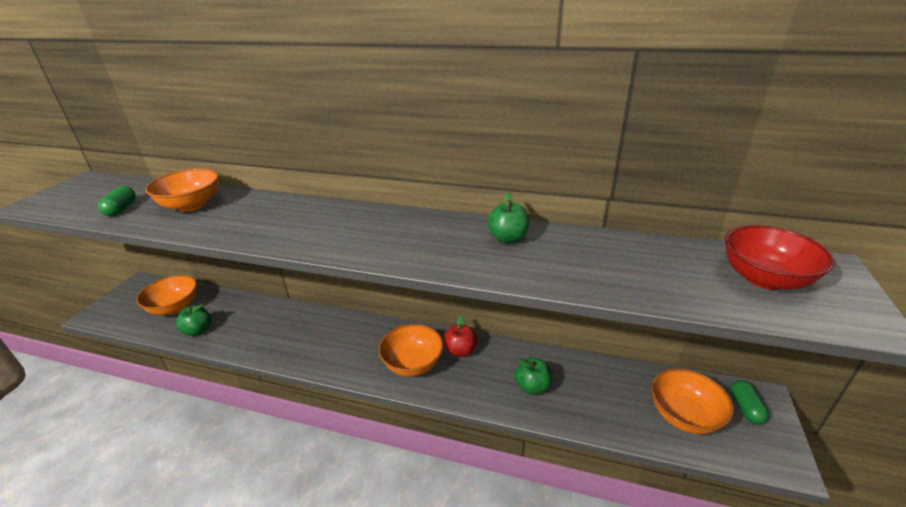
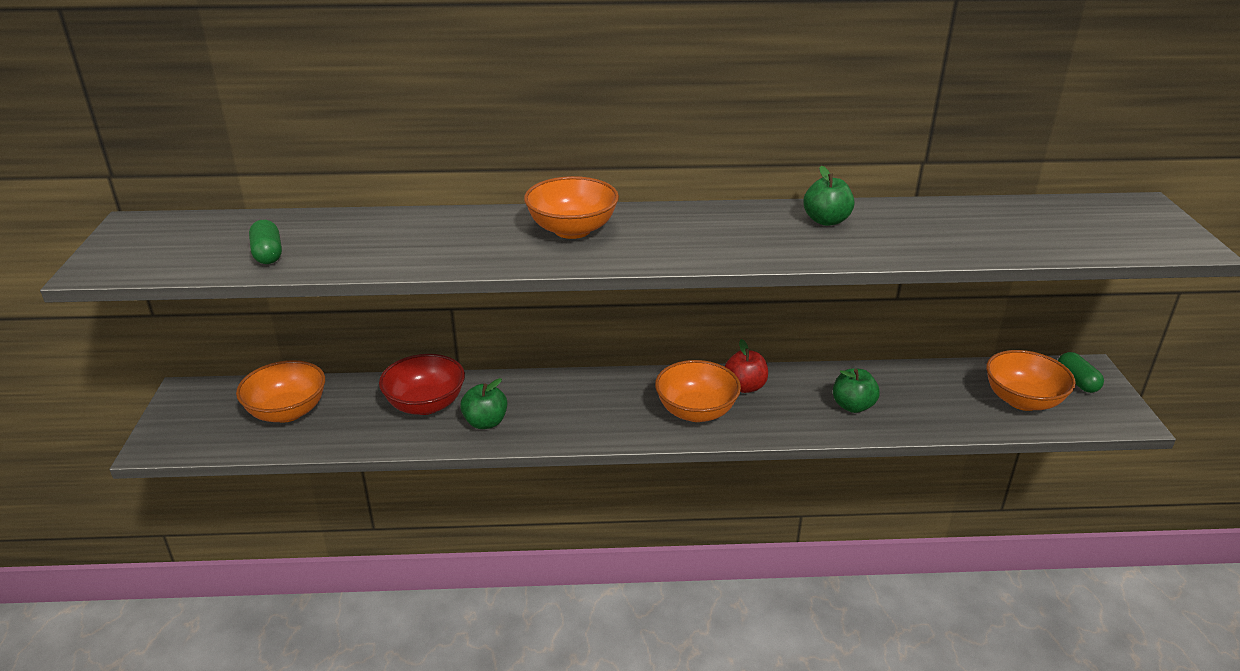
camera: 20 degrees left, 0 degrees up
(192, 205) = (372, 236): orange bowl -> orange bowl (572, 230)
(198, 330) = (357, 432): green apple -> green apple (485, 422)
(764, 278) = (1095, 223): red bowl -> red bowl (425, 404)

